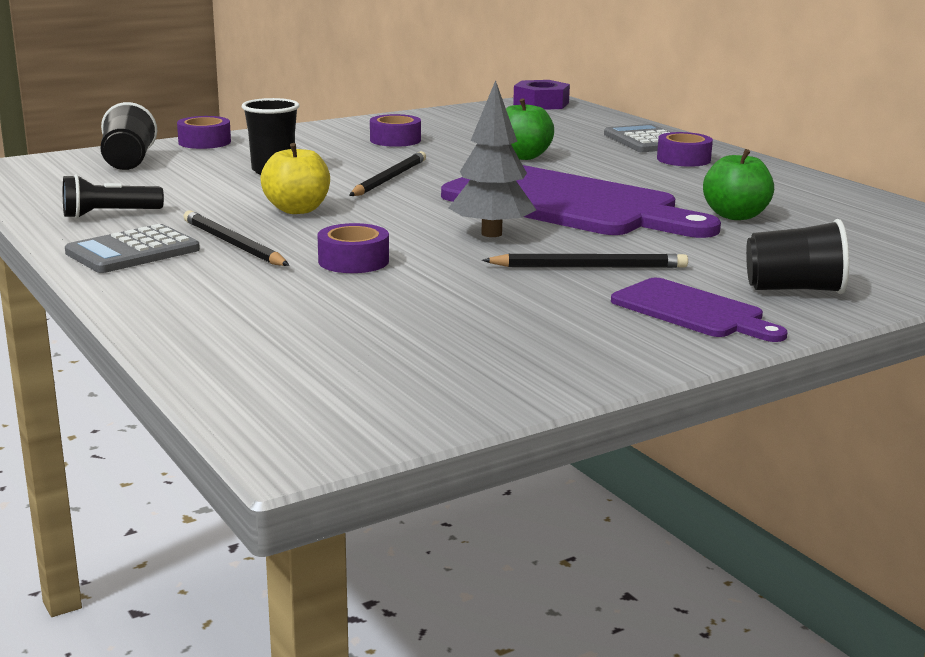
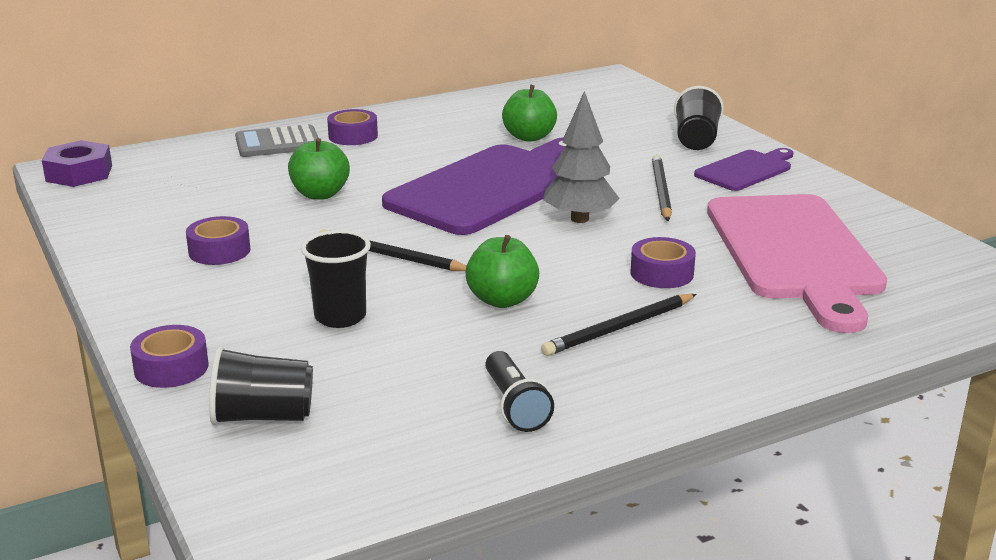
camera: 85 degrees left, 5 degrees up
(133, 251) = (649, 379): grey calculator -> none
(297, 210) = (502, 300): yellow apple -> green apple
(413, 320) = (794, 253): none -> pink cutting board

